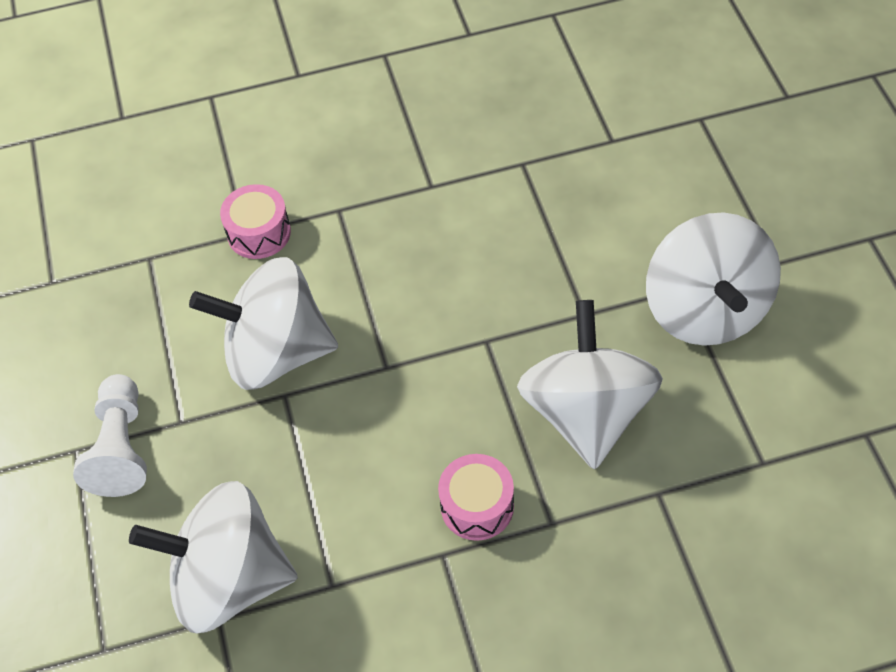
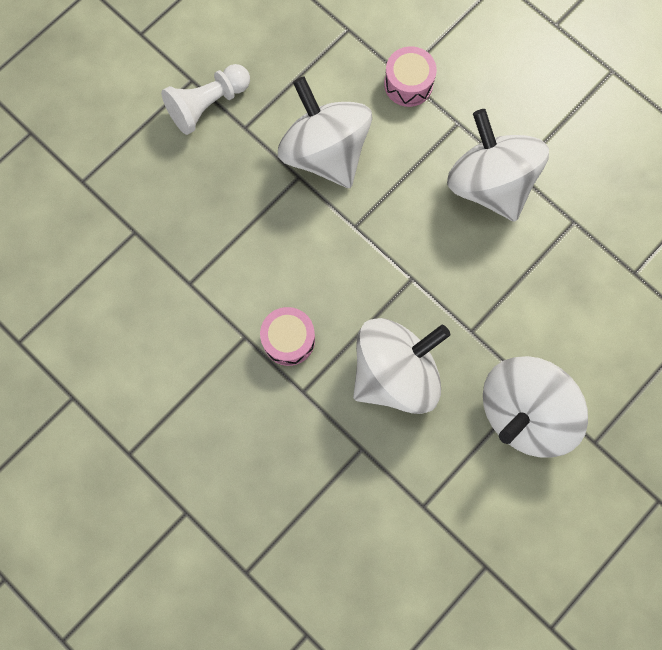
camera: 55 degrees right, 20 degrees up
(229, 579) = (160, 222): white spinning top -> white spinning top (489, 184)

